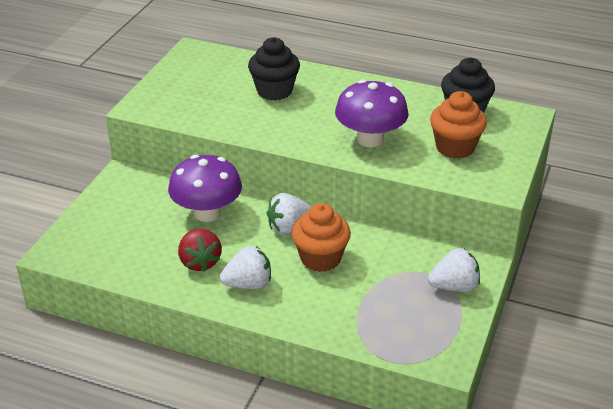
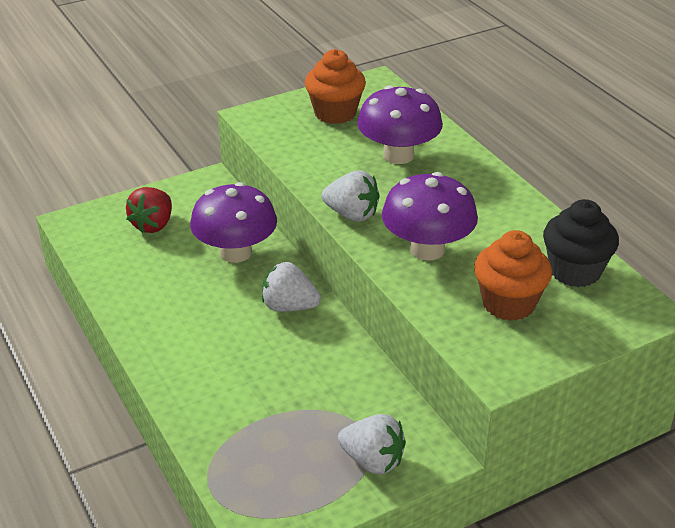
camera: 40 degrees right, 0 degrees up
(200, 262) = (171, 295): red strawberry -> red strawberry (153, 225)
(248, 284) = (184, 339): white strawberry -> white strawberry (352, 214)
(274, 91) = (398, 155): black cupcake -> purple mushroom
(320, 258) = (279, 353): orange cupcake -> orange cupcake (335, 113)

